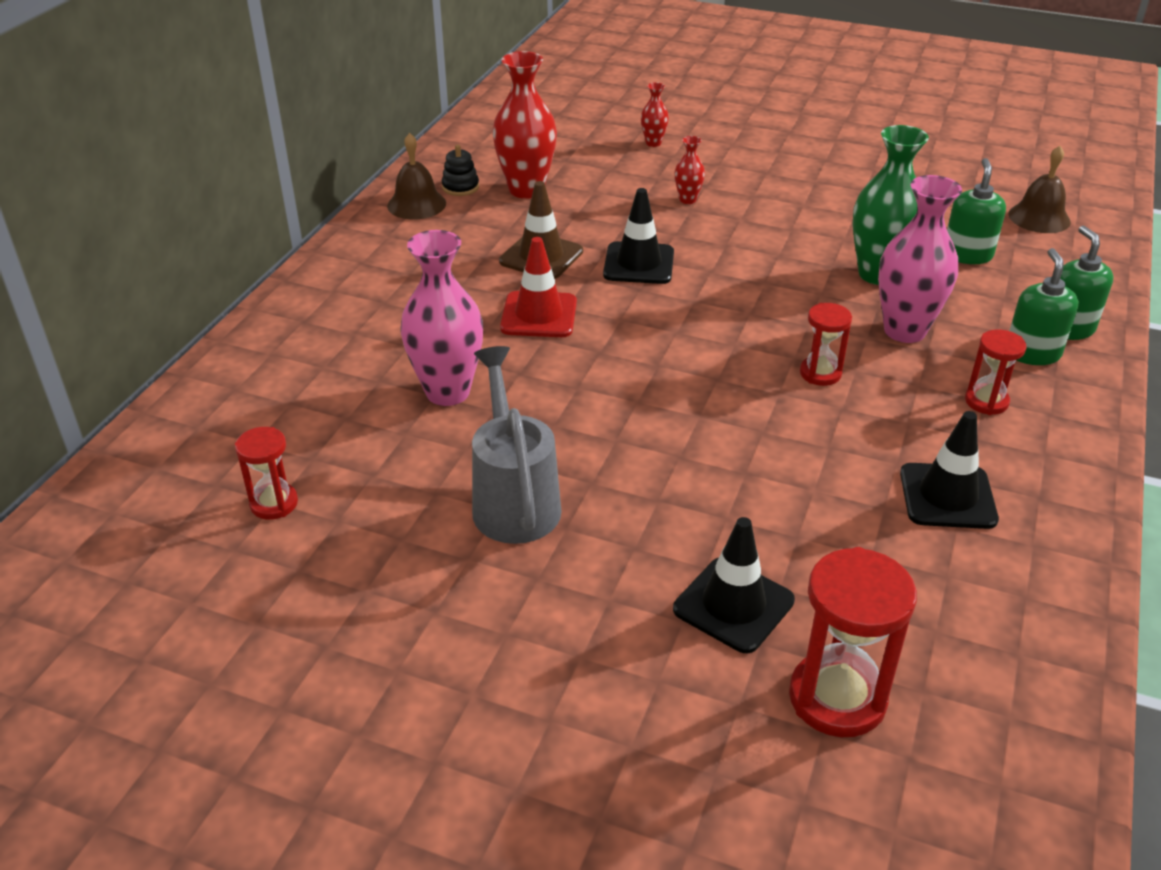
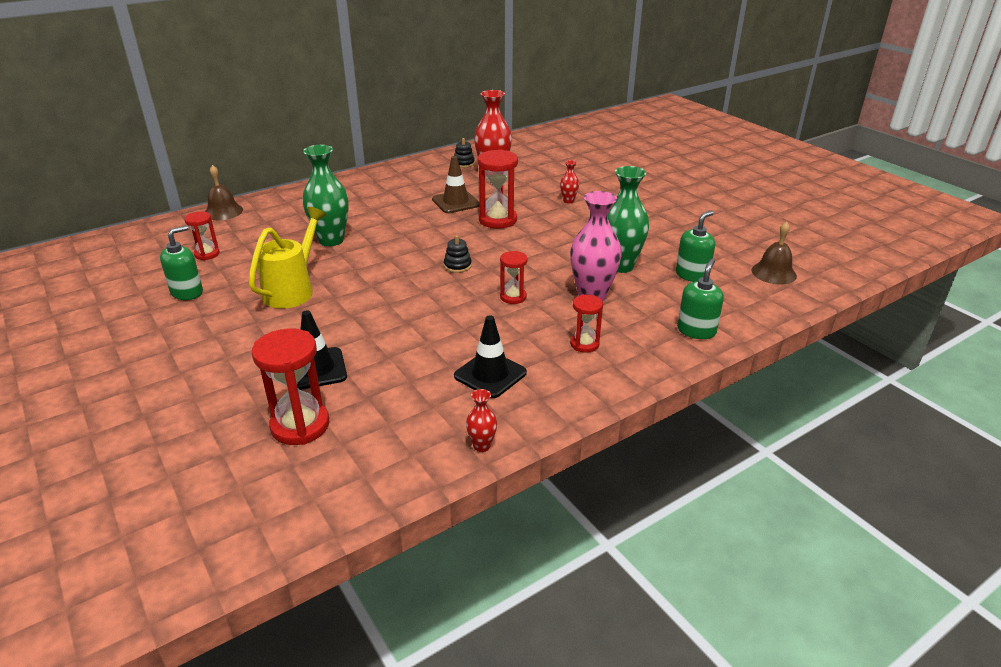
camera: 35 degrees right, 5 degrees down
(416, 204) = (433, 164): brown bell -> brown bell (223, 211)
(448, 392) = (331, 240): pink vase -> green vase
(514, 500) = (293, 290): grey watering can -> yellow watering can
(539, 315) = (416, 225): red traffic cone -> none
(639, 264) = (497, 220): black traffic cone -> red hourglass
(653, 143) = (591, 171): red vase -> red vase (482, 446)
(687, 357) = (457, 266): none -> black stacking toy
(1032, 353) = (652, 333): green soap dispenser -> green soap dispenser (187, 292)

